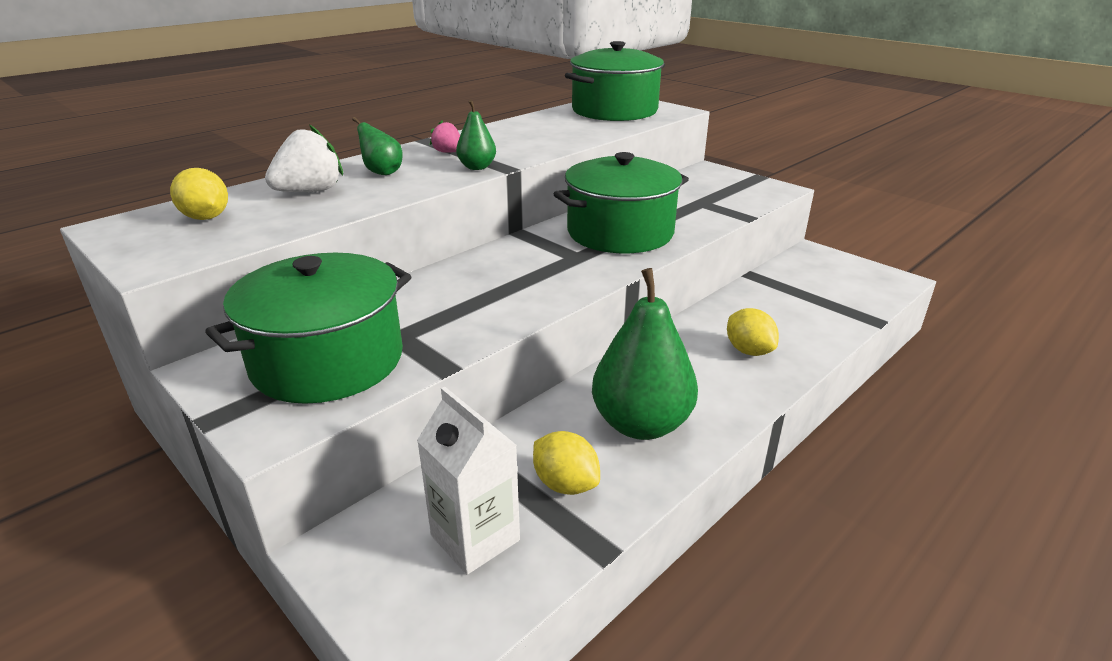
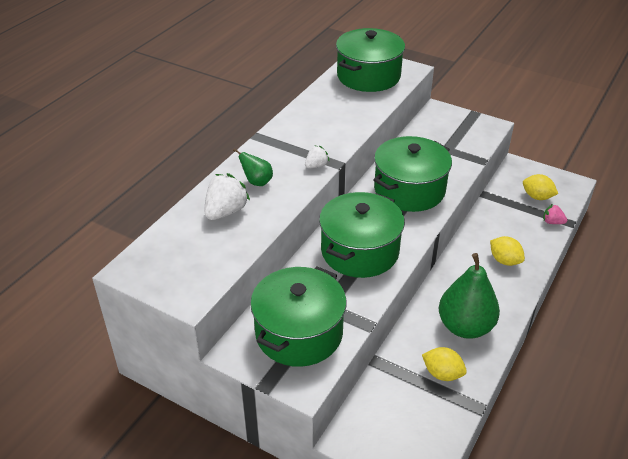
camera: 15 degrees left, 10 degrees up
(206, 218) = (181, 251): yellow lemon -> yellow lemon (537, 197)
(448, 152) = (285, 150): pink strawberry -> pink strawberry (552, 222)
(475, 538) = (412, 415): white carton -> none
(477, 167) = (316, 165): green pear -> white strawberry
(500, 283) = (360, 251): none -> green pot

